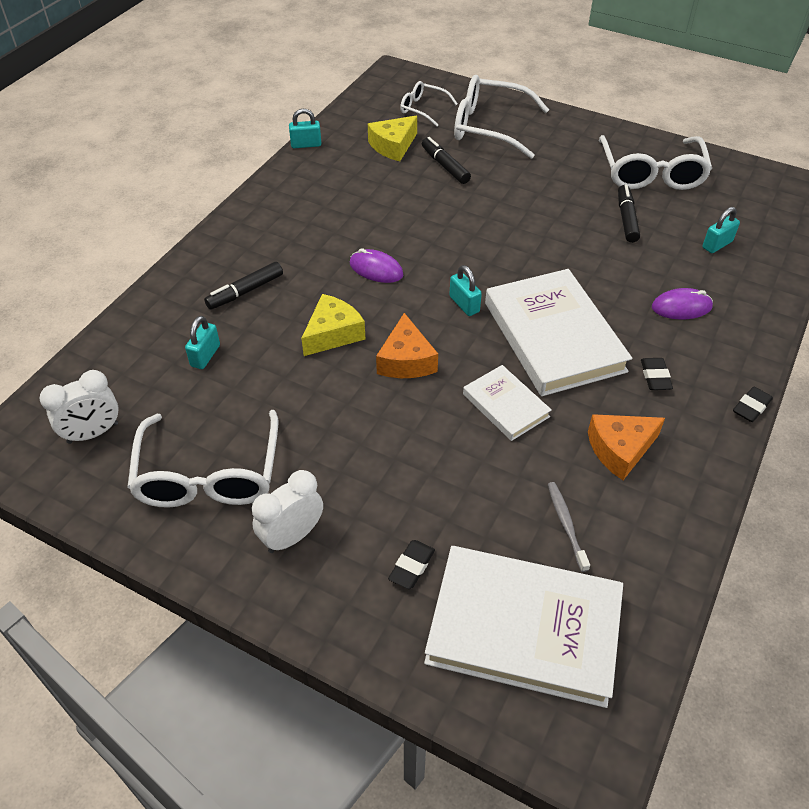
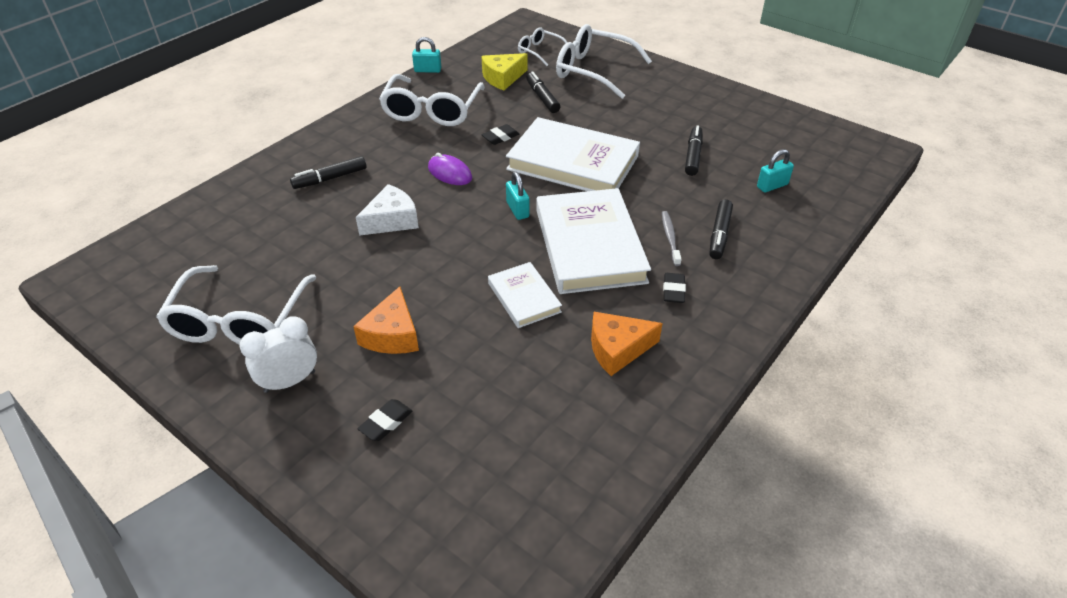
camera: 10 degrees right, 5 degrees down
(93, 433) = (156, 275): white clock -> none
(205, 356) = (275, 225): turquoise padlock -> none
(333, 334) = (392, 220): yellow cheese -> white cheese
(406, 360) = (448, 249): orange cheese -> orange cheese (392, 335)
(523, 628) = (469, 493): white book -> white book (573, 163)
(566, 524) = (543, 407): grey toothbrush -> grey toothbrush (670, 238)
(651, 173) = (729, 121): white glasses -> white glasses (432, 110)
(681, 307) = (719, 235): purple mouse -> black marker
(751, 407) = (758, 328): black eraser -> black eraser (500, 137)

